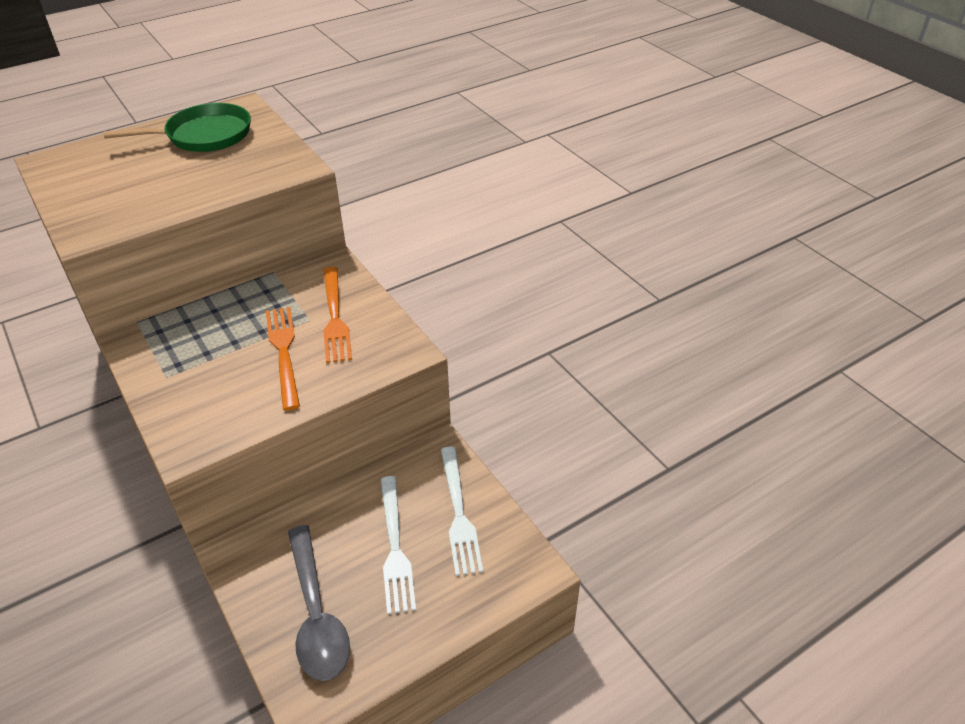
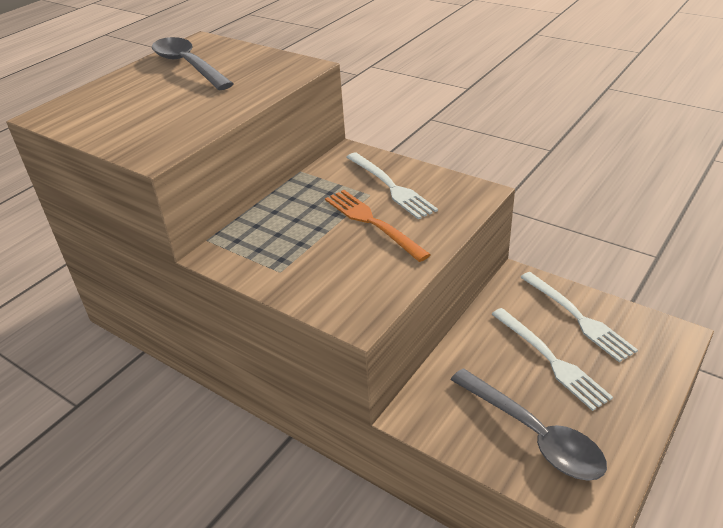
camera: 20 degrees left, 5 degrees down
(204, 135) = (188, 65): green pan -> grey spoon
(335, 317) = (391, 187): orange fork -> white fork

